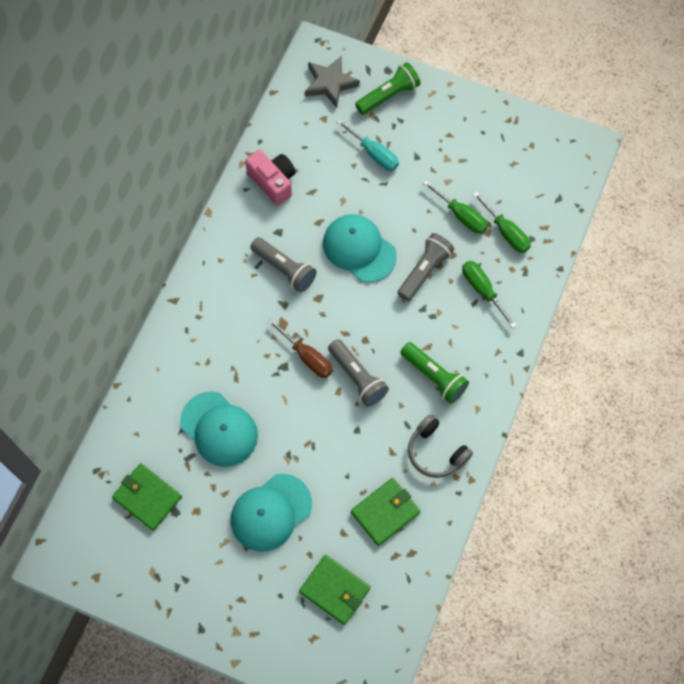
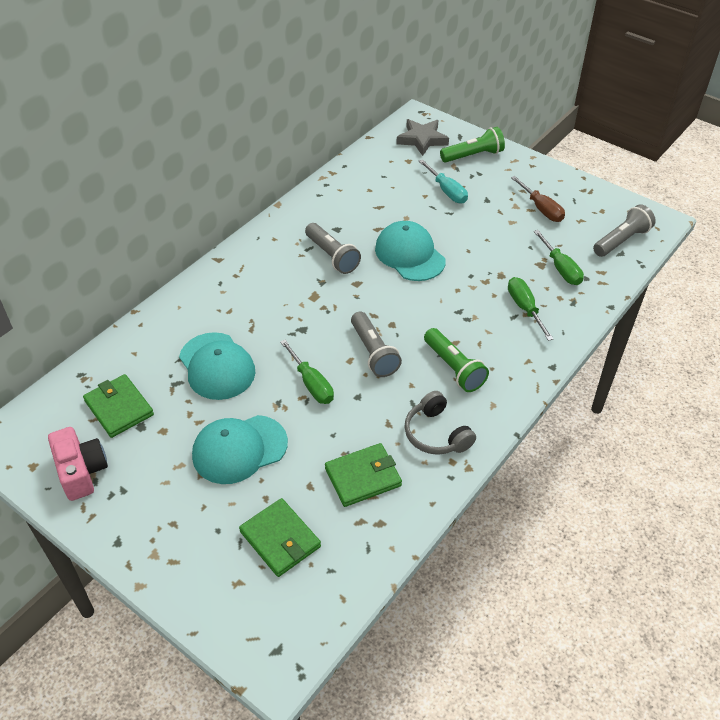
camera: 15 degrees right, 20 degrees down
(273, 182) = (345, 194): pink camera -> pink camera (81, 471)
(307, 357) = (328, 326): brown screwdriver -> brown screwdriver (541, 209)
(424, 271) = (469, 282): grey flashlight -> grey flashlight (621, 240)
(461, 216) = (518, 248): green screwdriver -> green screwdriver (311, 383)

